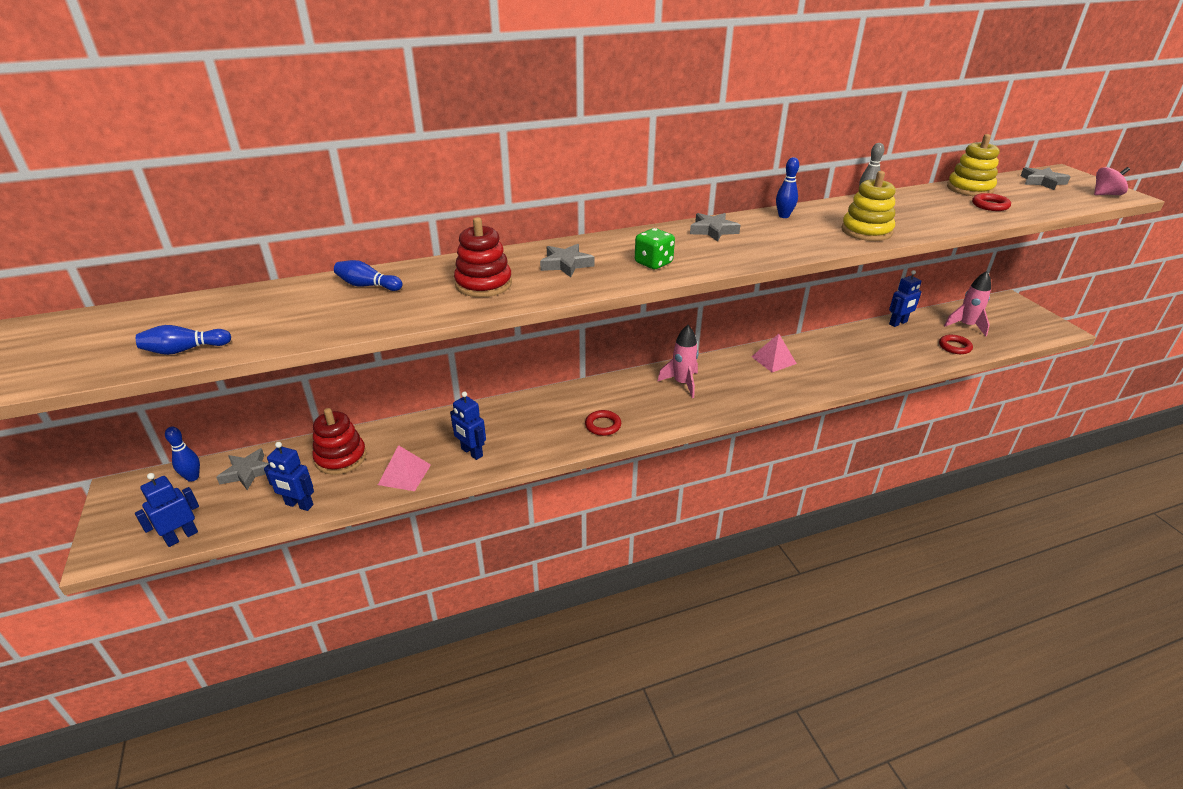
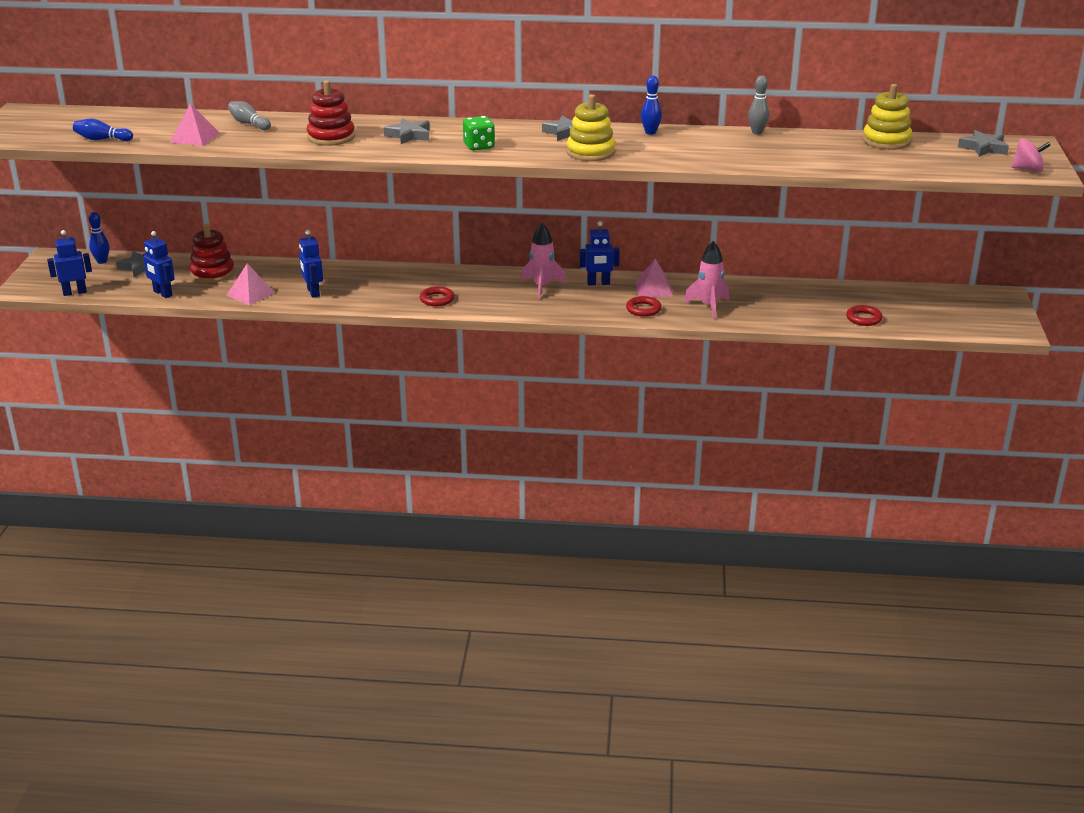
camera: 25 degrees right, 5 degrees down
(315, 319) = (195, 137): none -> pink pyramid
(368, 286) = (249, 124): blue bowling pin -> grey bowling pin
(866, 231) = (705, 156): yellow stacking toy -> yellow stacking toy (590, 152)
(898, 323) = (832, 288): blue robot -> blue robot (598, 283)
(966, 326) = (907, 305): pink rocket -> pink rocket (708, 306)
(990, 205) = (875, 157): red ring -> red ring (643, 309)

